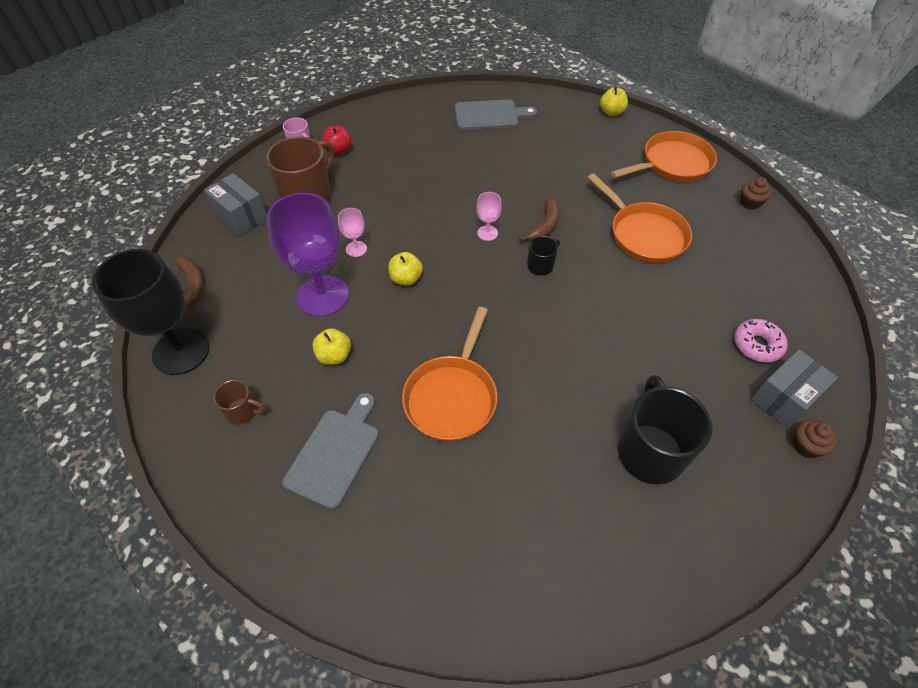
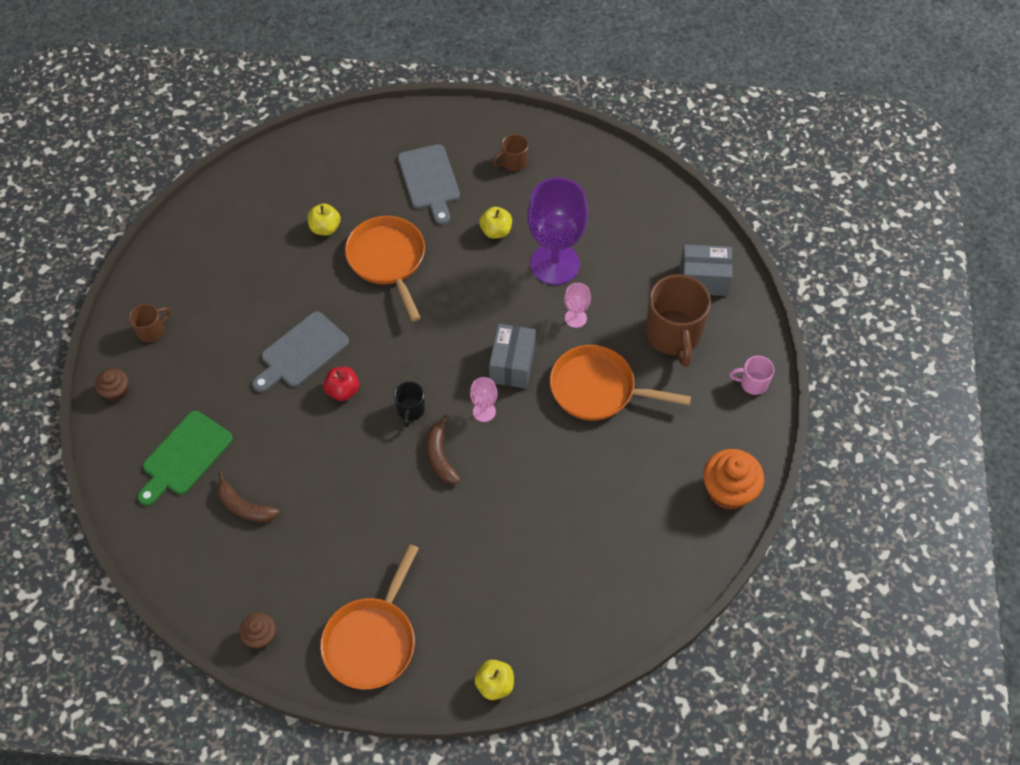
camera: 140 degrees right, 5 degrees up
(181, 351) = (600, 165): black goblet -> none
(192, 285) = (657, 205): brown banana -> brown banana (244, 506)
(338, 150) = (713, 405): red apple -> red apple (343, 391)
(387, 113) = (728, 490): none -> orange cupcake
(406, 278) = (508, 321): yellow apple -> yellow apple (325, 228)
(490, 115) = (621, 571): grey cutting board -> grey cutting board (301, 352)
(644, 234) = (343, 512): orange pan -> orange pan (598, 389)
(649, 451) = (226, 315): black mug -> none
(741, 488) = (152, 331): none -> brown mug
(757, 345) = (184, 456): pink donut -> green cutting board
(784, 398) = (145, 420): grey box -> grey box (512, 365)

